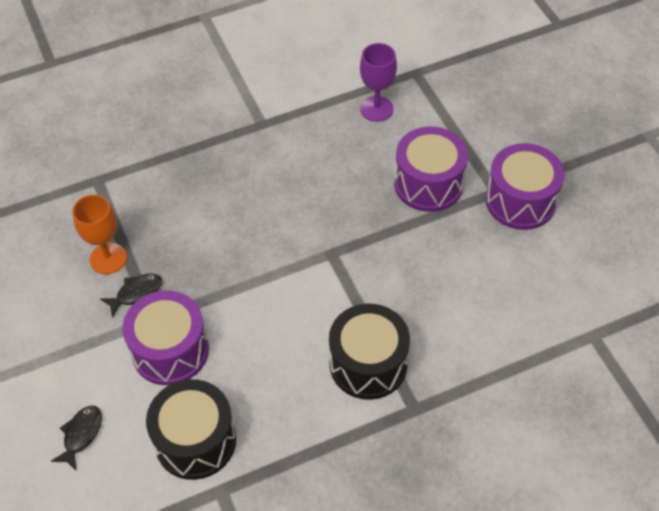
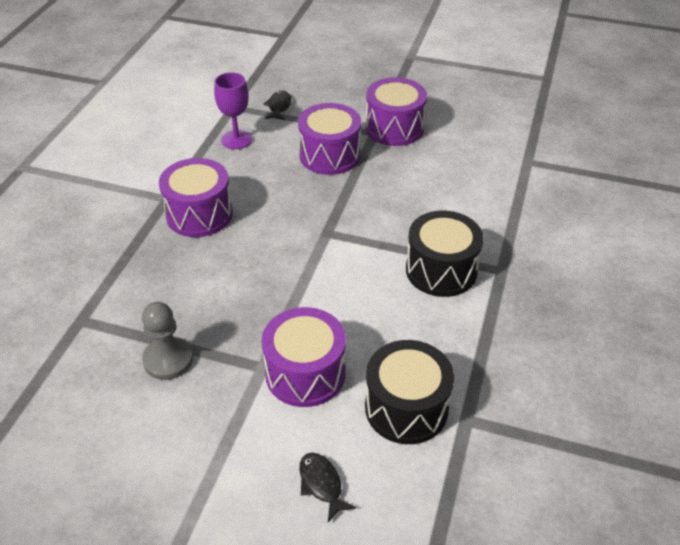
camera: 50 degrees left, 10 degrees down
(108, 258) = (168, 360): orange goblet -> grey pawn
(136, 293) = (225, 362): black fish -> black fish (279, 107)
(265, 157) = (199, 214): none -> purple drum

